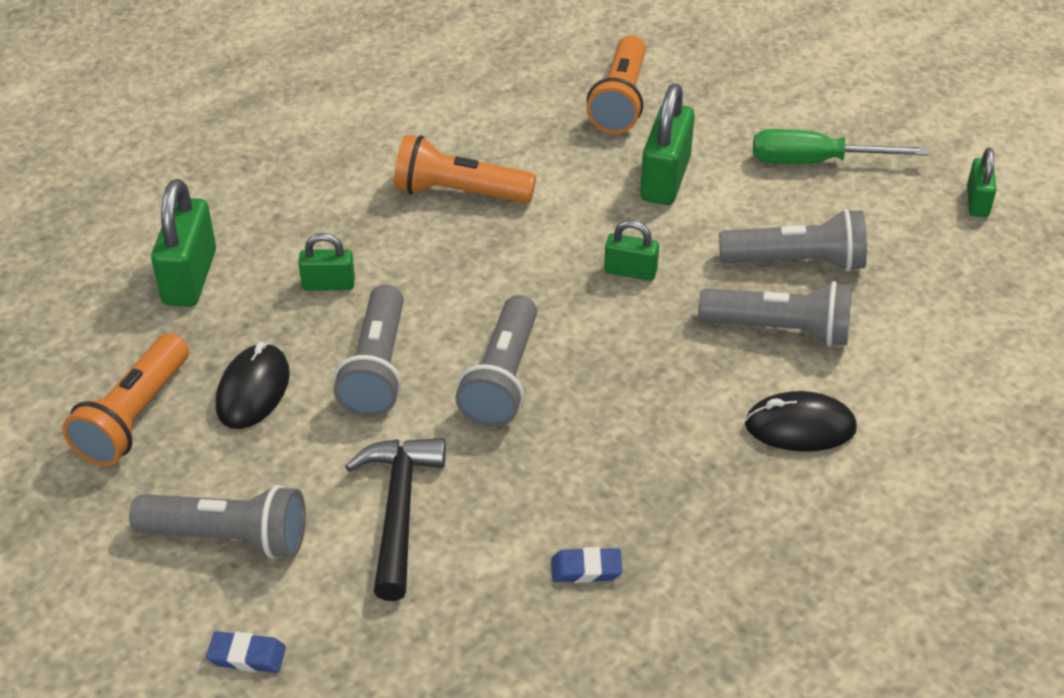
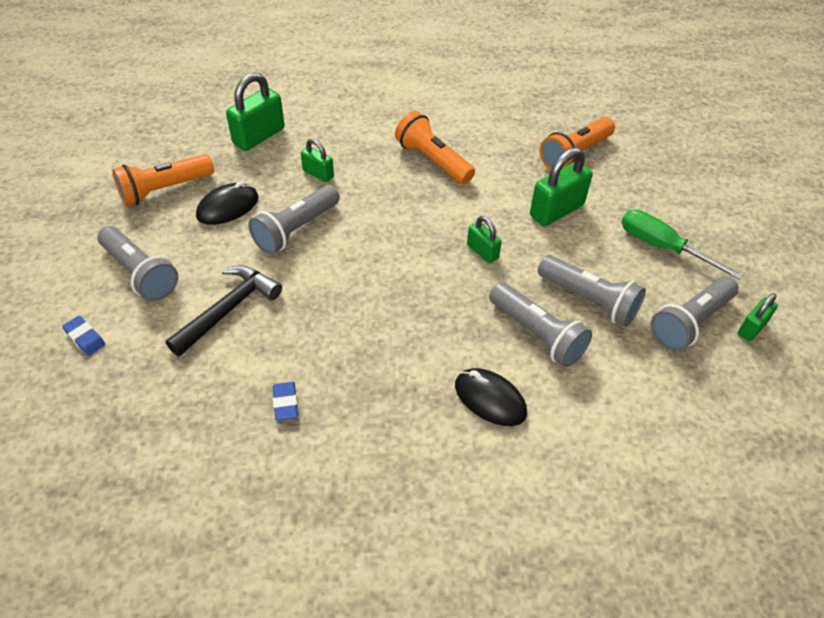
camera: 35 degrees right, 5 degrees up
(502, 379) = (351, 271): grey flashlight -> grey flashlight (690, 322)
(586, 569) = (285, 403): blue eraser -> blue eraser turned 45 degrees clockwise

